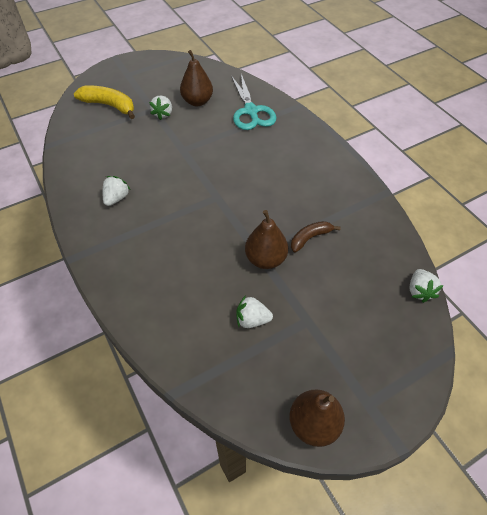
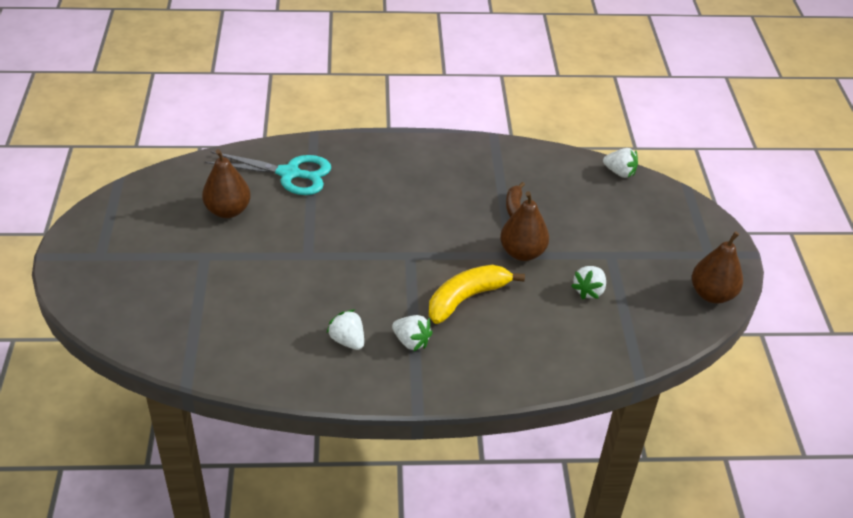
camera: 65 degrees left, 10 degrees down
(109, 106) = (157, 295): yellow banana -> yellow banana (467, 298)
(163, 114) = (224, 249): white strawberry -> white strawberry (411, 341)

